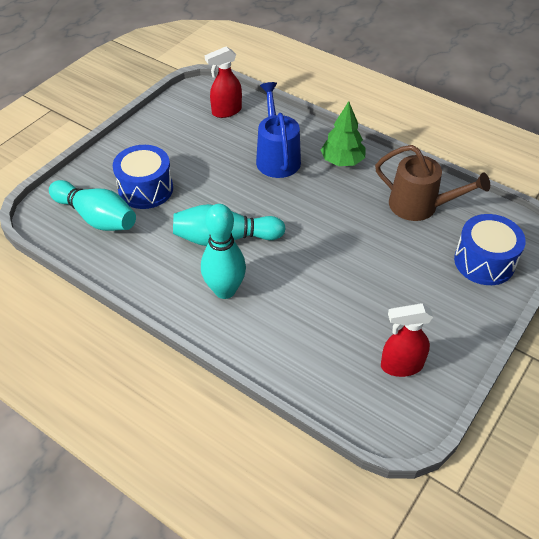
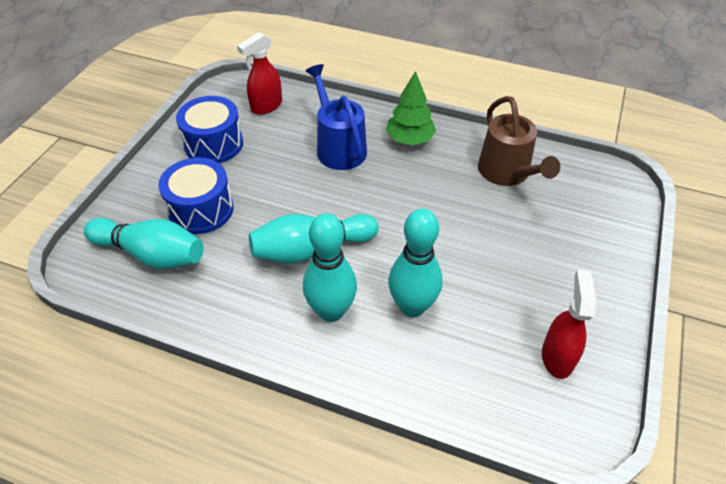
camera: 15 degrees left, 0 degrees up
(293, 300) = (412, 307): none -> turquoise bowling pin
(401, 365) = (557, 357): red spray bottle -> red spray bottle turned 120 degrees clockwise
(419, 206) = (507, 173): brown watering can -> brown watering can turned 60 degrees clockwise
(484, 262) = (595, 220): blue drum -> blue drum (214, 144)

